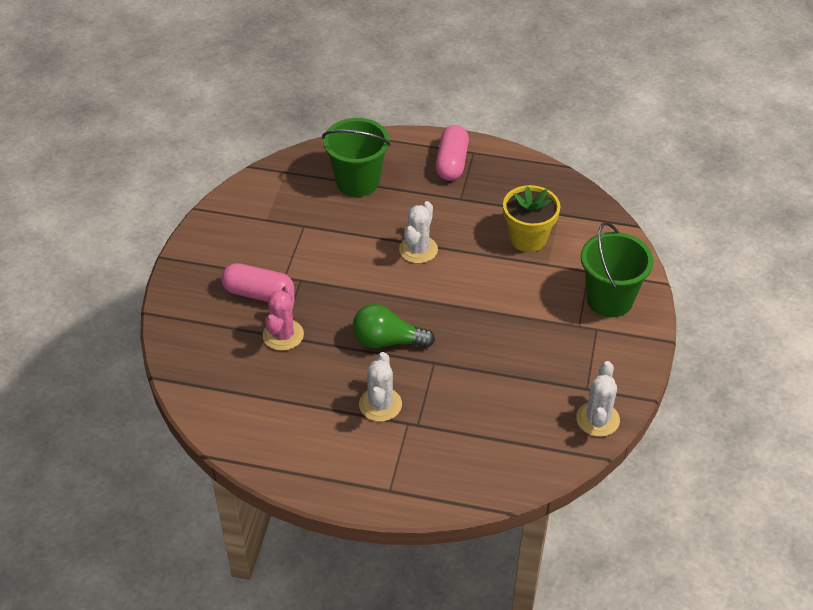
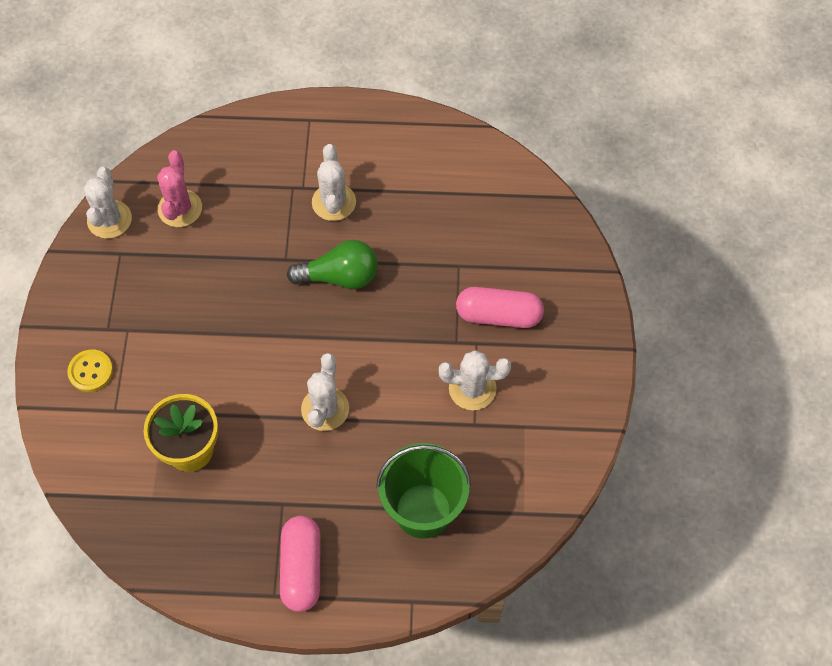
camera: 170 degrees right, 15 degrees up
(283, 335) = (455, 266): pink cactus -> pink cactus (180, 208)
(298, 247) = (472, 388): none -> white cactus
(609, 299) = (90, 371): green bucket -> yellow button

